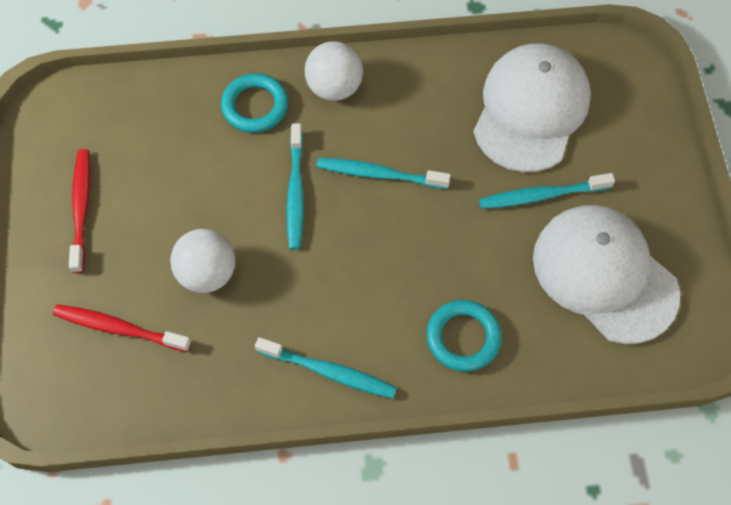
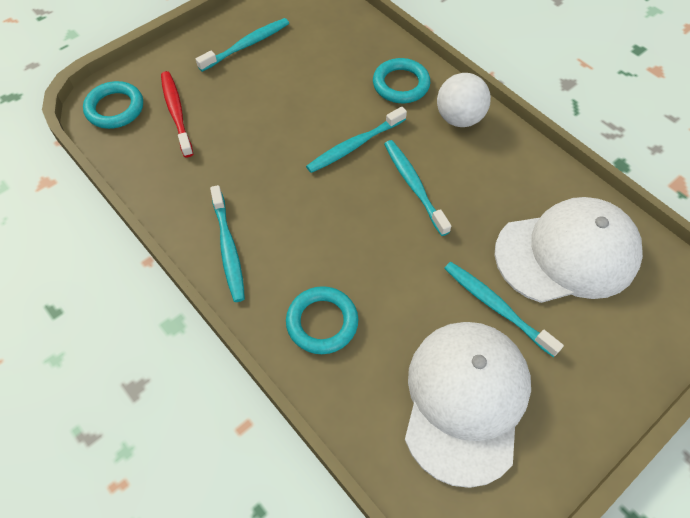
camera: 55 degrees right, 5 degrees down
(60, 386) = (115, 108): none -> turquoise ring
(81, 208) = (247, 45): red toothbrush -> turquoise toothbrush
(207, 273) = (251, 134): white ball -> none

